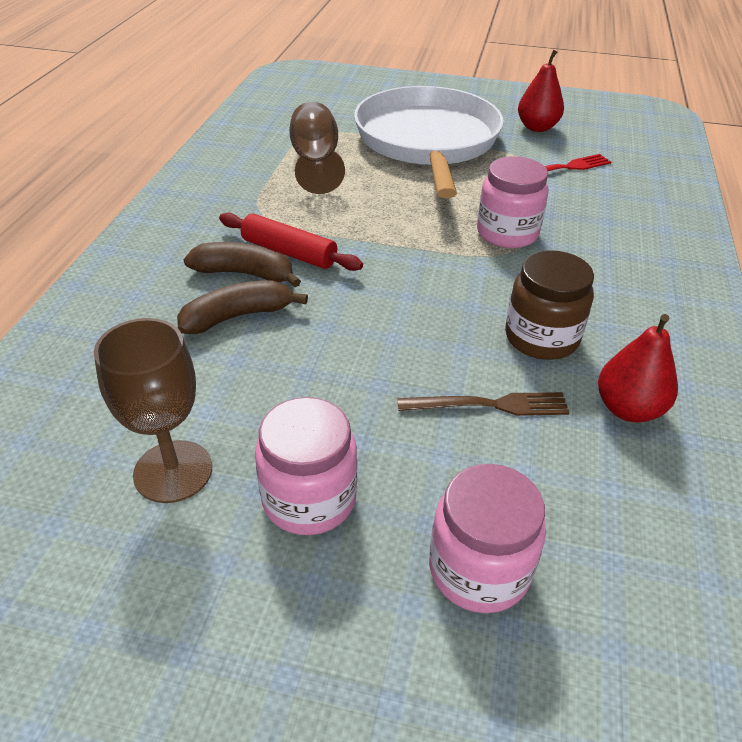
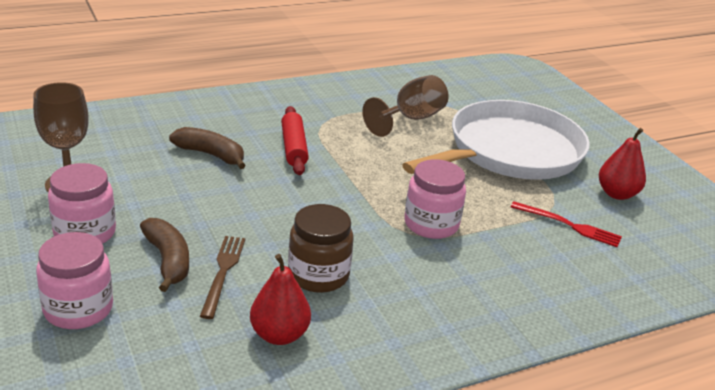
camera: 50 degrees right, 10 degrees down
(245, 274) = (253, 141): brown banana -> brown banana (168, 260)
(489, 405) = (223, 272): brown fork -> brown fork turned 135 degrees counterclockwise

